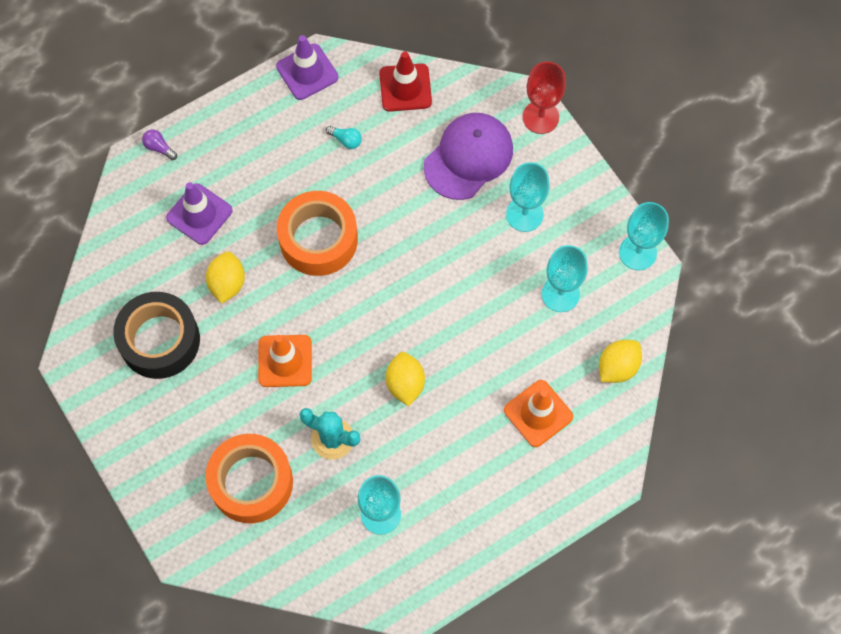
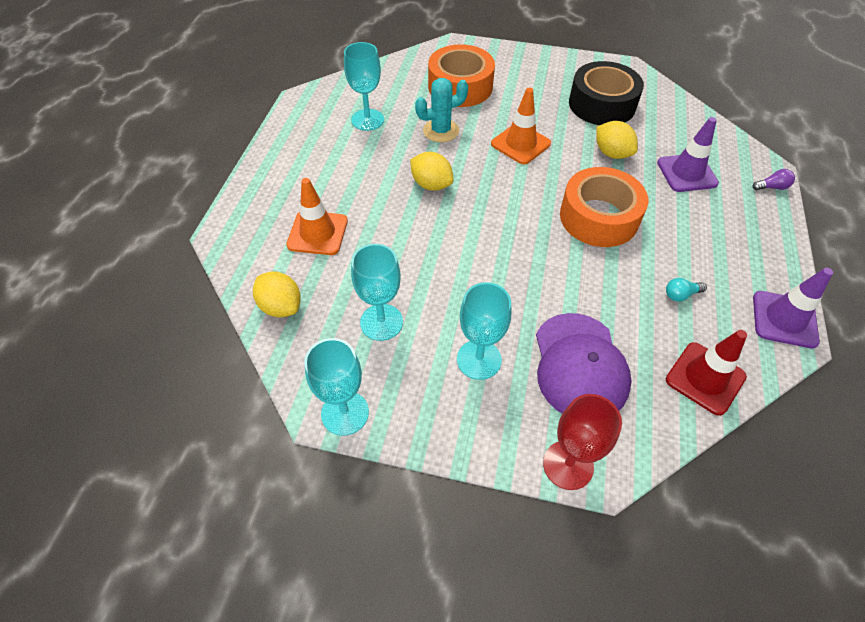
camera: 135 degrees right, 15 degrees down
(617, 367) = (281, 306): yellow lemon -> yellow lemon turned 45 degrees counterclockwise

